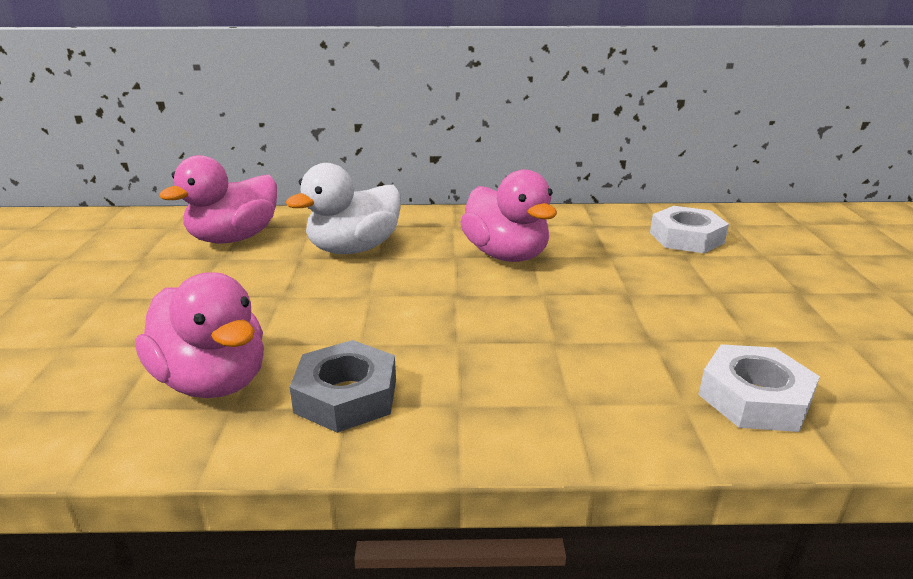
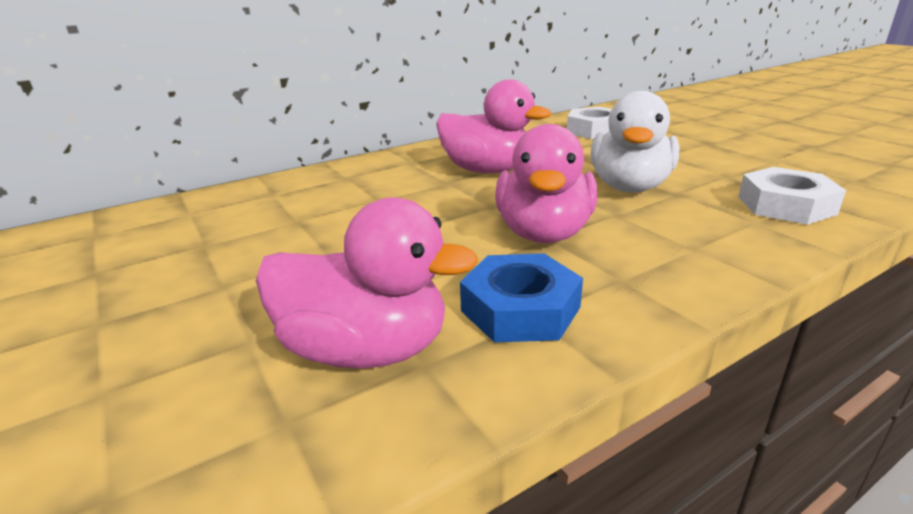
camera: 30 degrees left, 0 degrees up
(234, 238) = (194, 224): pink duck -> pink duck (544, 233)
(346, 396) = (520, 309): grey nut -> blue nut
(354, 249) = (344, 199): white duck -> white duck (629, 187)

